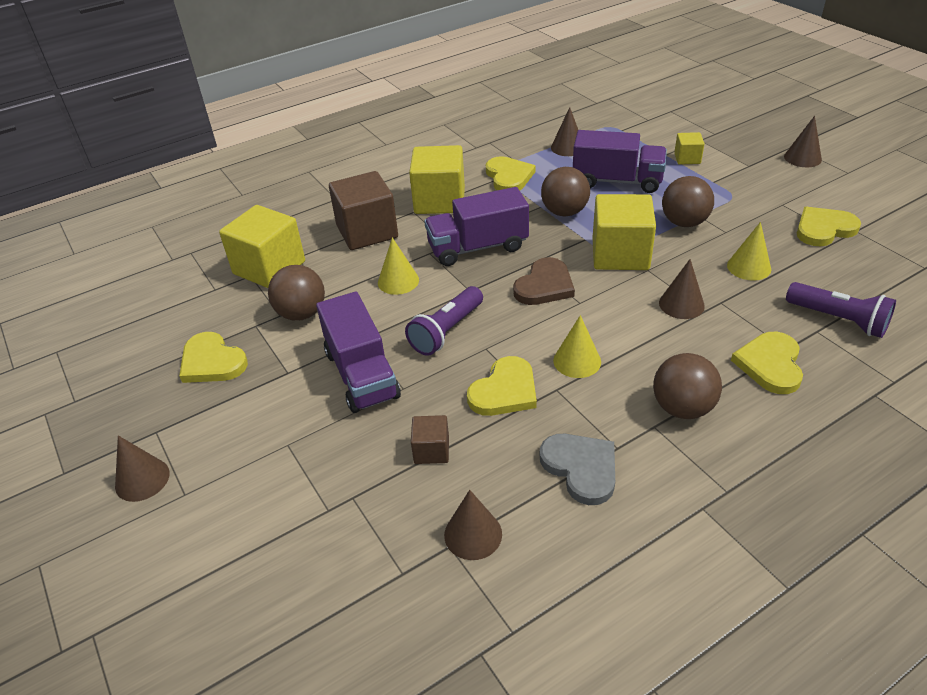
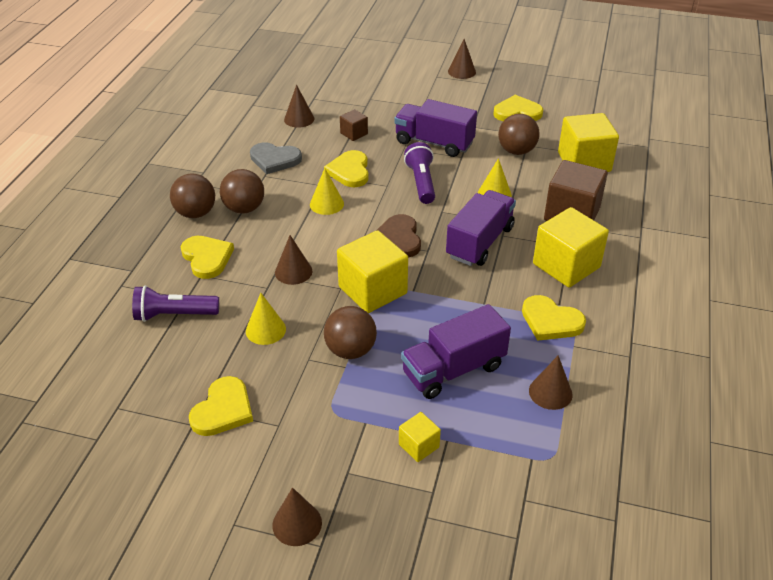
camera: 135 degrees right, 0 degrees up
(564, 212) = (458, 308): brown ball -> brown ball (196, 213)

